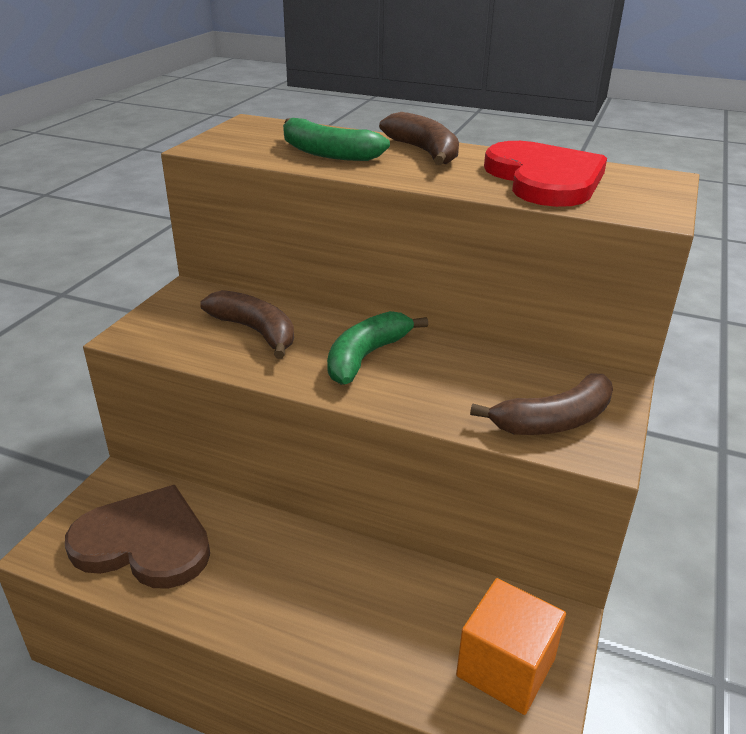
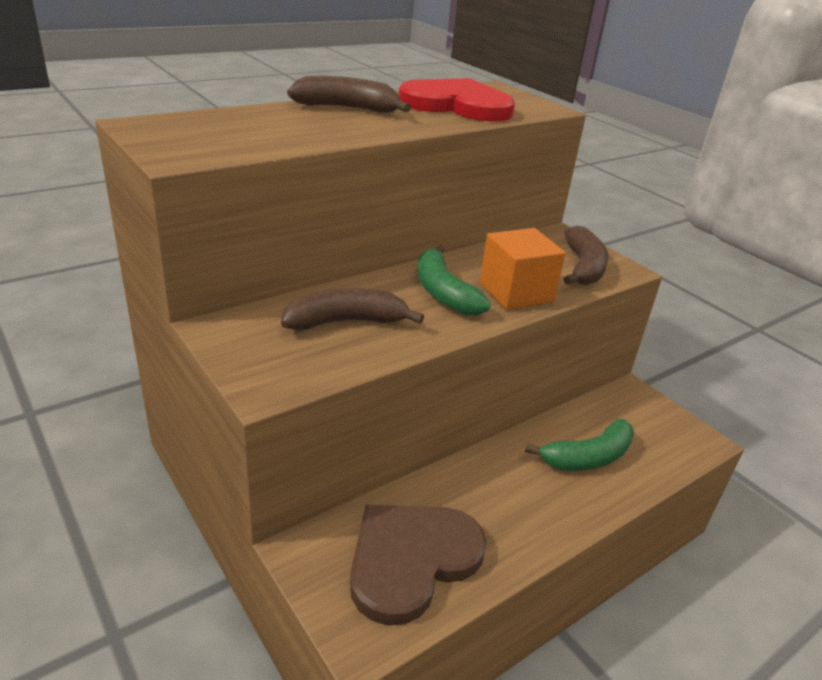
camera: 60 degrees left, 0 degrees up
(327, 153) = (293, 130): green banana -> green banana (588, 457)
(505, 667) = (655, 428): orange cube -> orange cube (516, 292)

